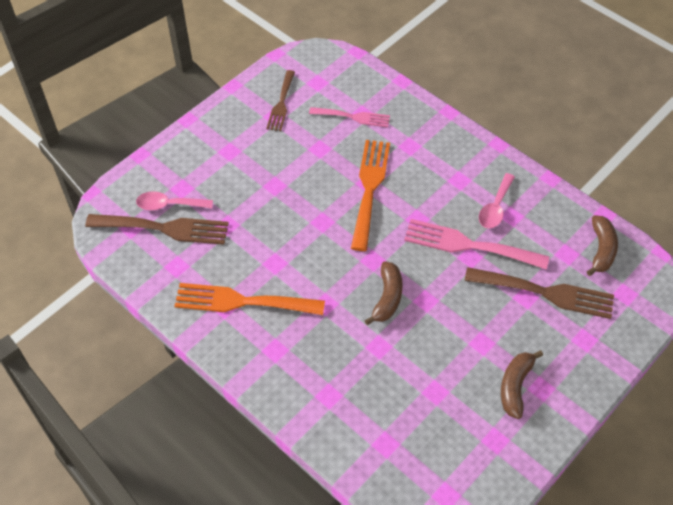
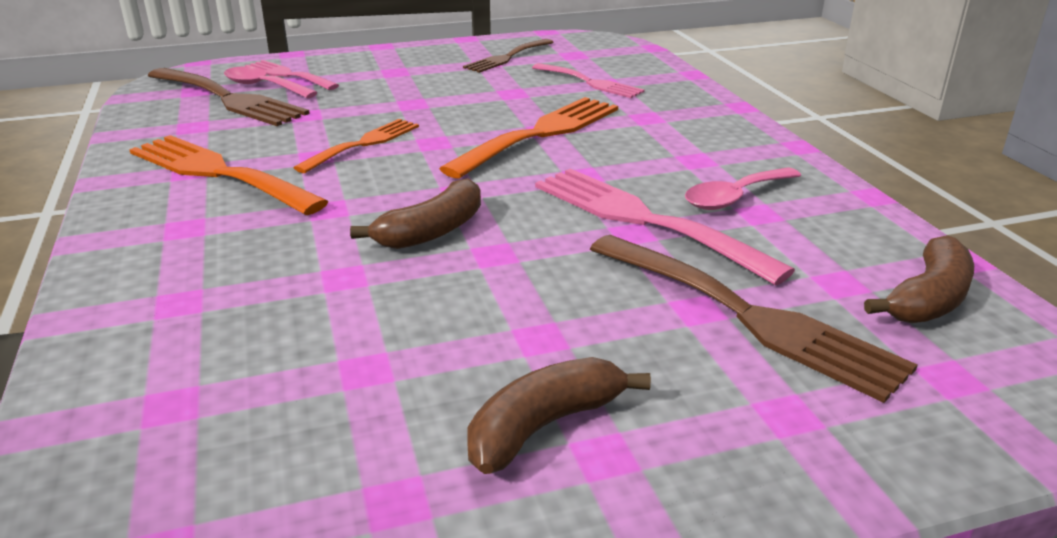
camera: 30 degrees right, 25 degrees down
(169, 184) = (288, 75): none -> pink fork
(288, 240) = (363, 144): none -> orange fork

